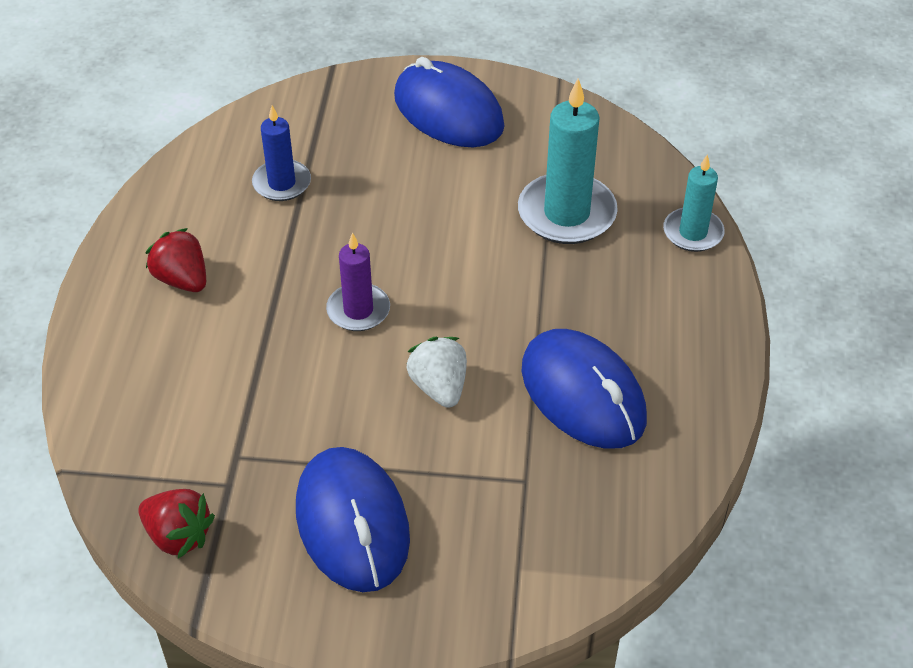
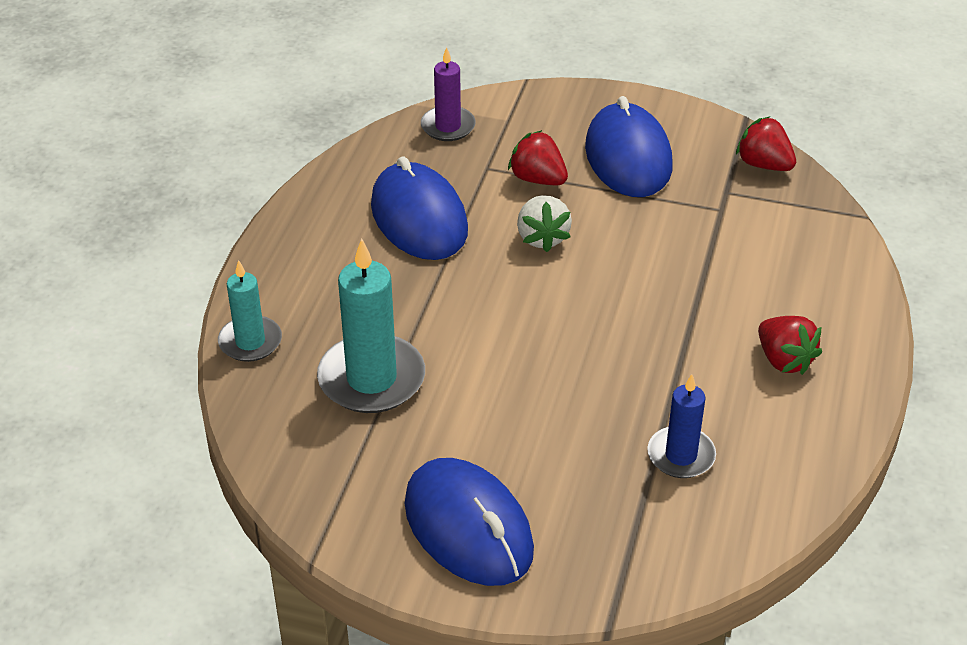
camera: 170 degrees left, 5 degrees down
(358, 310) = (607, 309): purple candle -> purple candle (448, 126)
(459, 470) = (538, 179): none -> red strawberry

